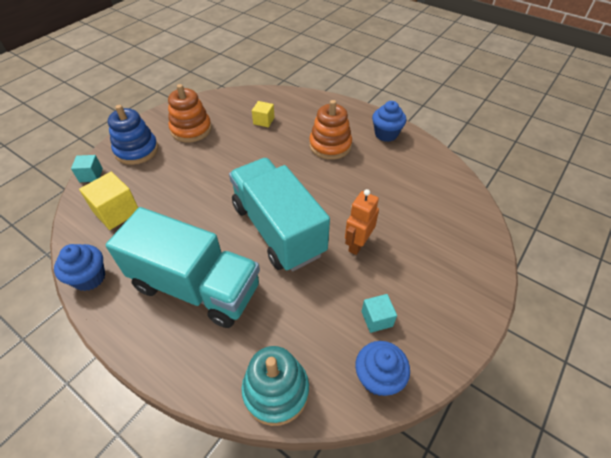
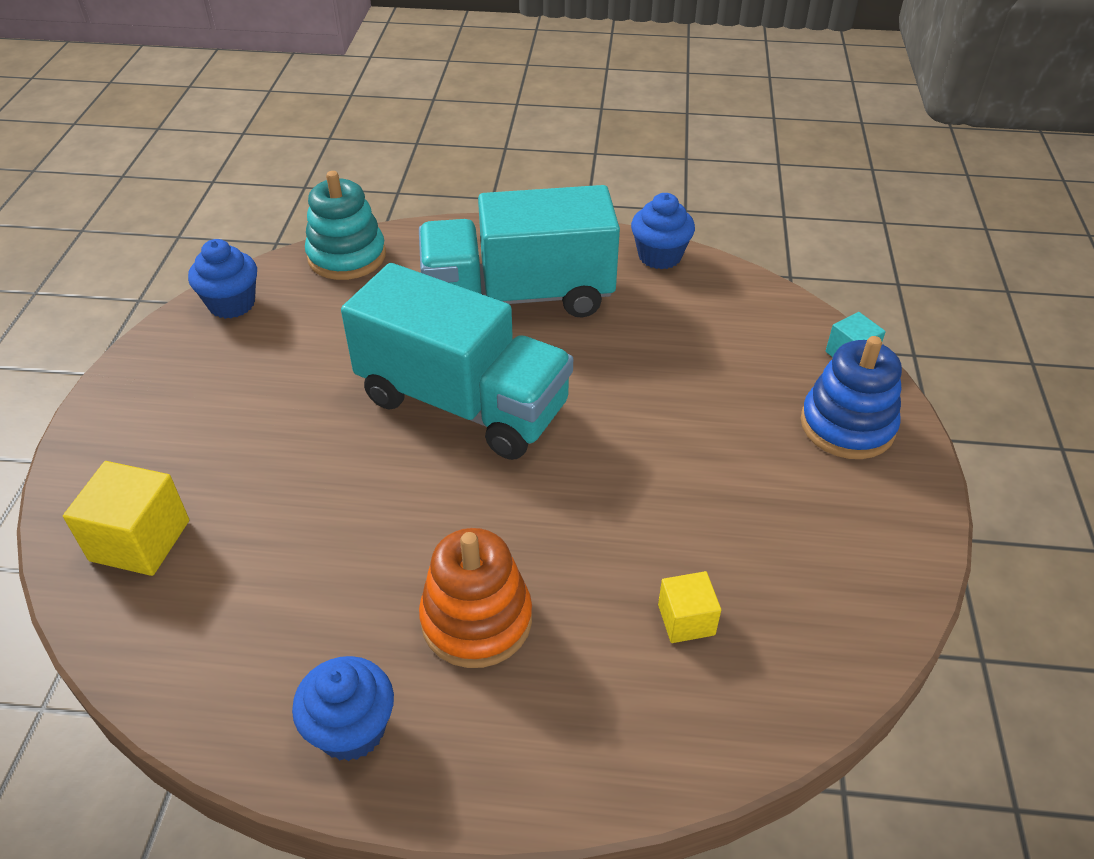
camera: 150 degrees right, 5 degrees down
(116, 212) = (733, 327): yellow cube -> yellow cube (140, 540)
(191, 129) = (812, 517): orange stacking toy -> none
(357, 244) = (316, 434): orange robot -> none
(377, 319) = (251, 354): turquoise cube -> none

